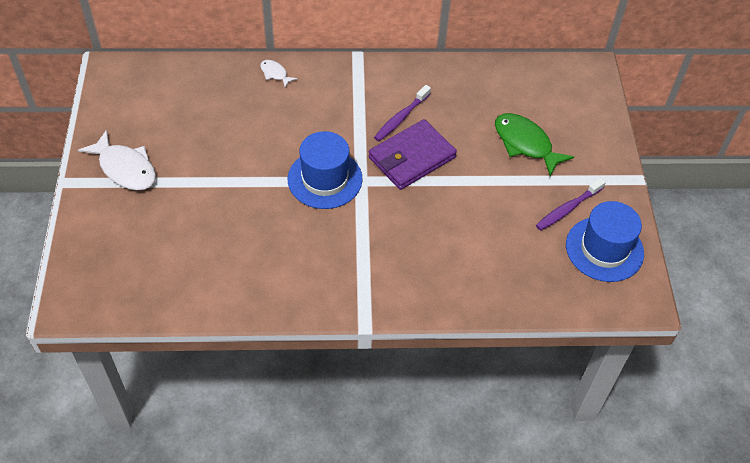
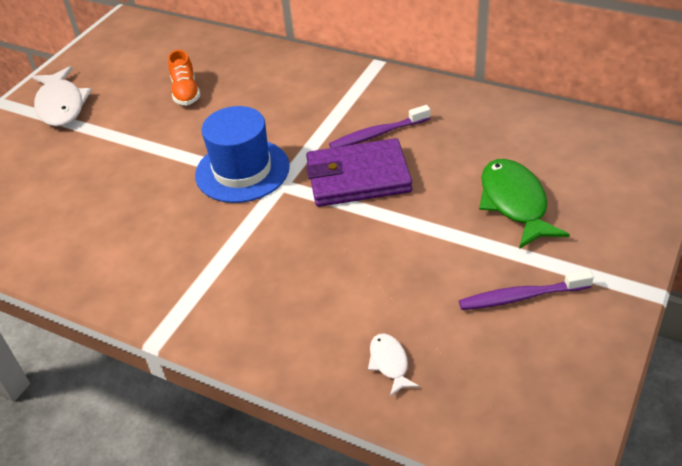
camera: 35 degrees right, 10 degrees down
(224, 124) = (186, 92): none -> orange shoe
(275, 74) = (275, 60): white fish -> white fish (389, 363)
(604, 249) = (541, 367): blue hat -> none

